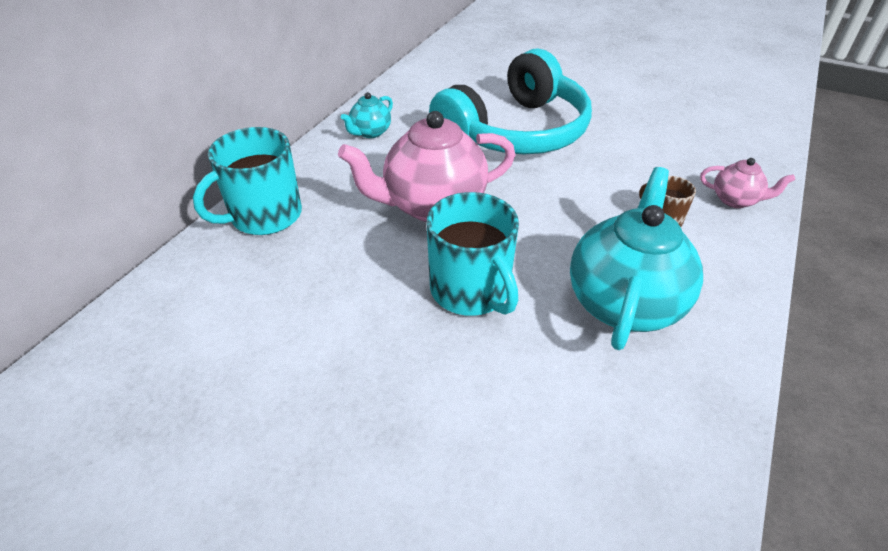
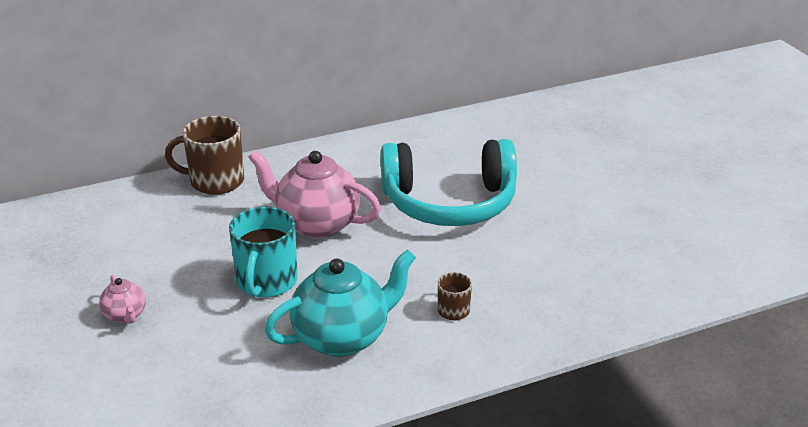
camera: 40 degrees right, 10 degrees down
(264, 216) = (215, 181): turquoise mug -> brown mug
(370, 132) = (348, 156): turquoise teapot -> none
(735, 200) = (531, 328): pink teapot -> pink teapot (125, 315)

